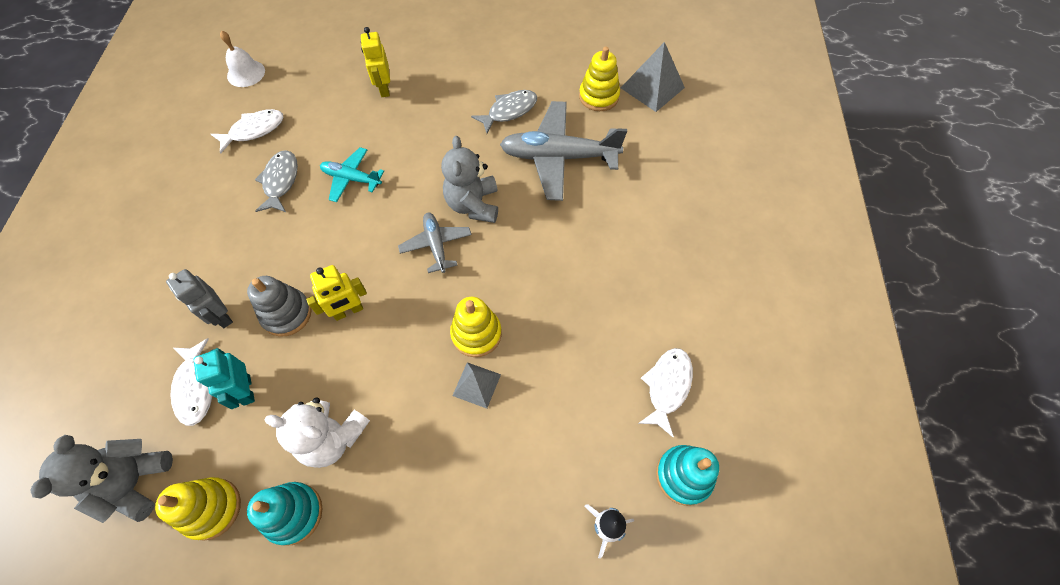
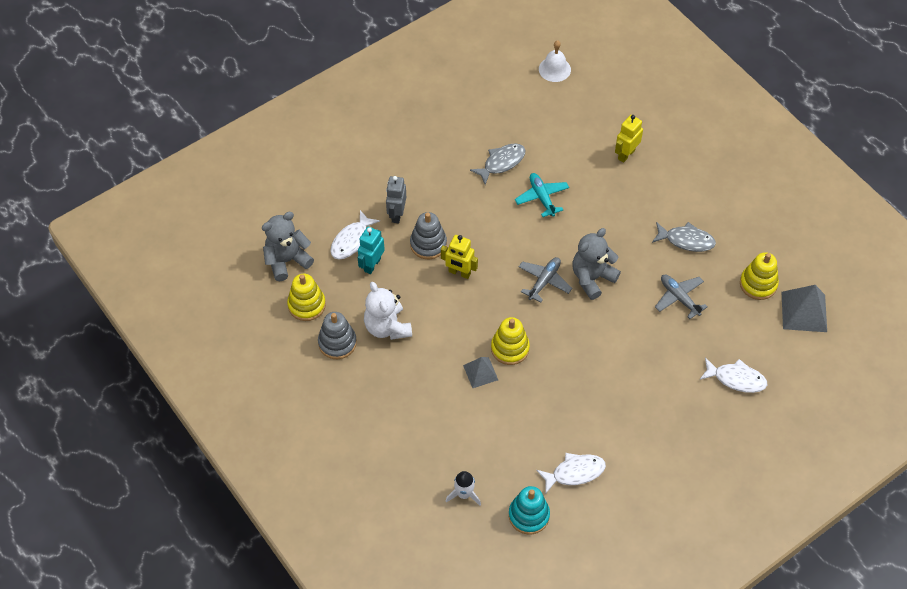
camera: 50 degrees right, 5 degrees down
(254, 130) = (520, 115): white fish -> white fish (736, 379)
(293, 513) = (337, 343): turquoise stacking toy -> grey stacking toy
(558, 157) = (679, 298): grey plane -> grey plane, size x0.54

